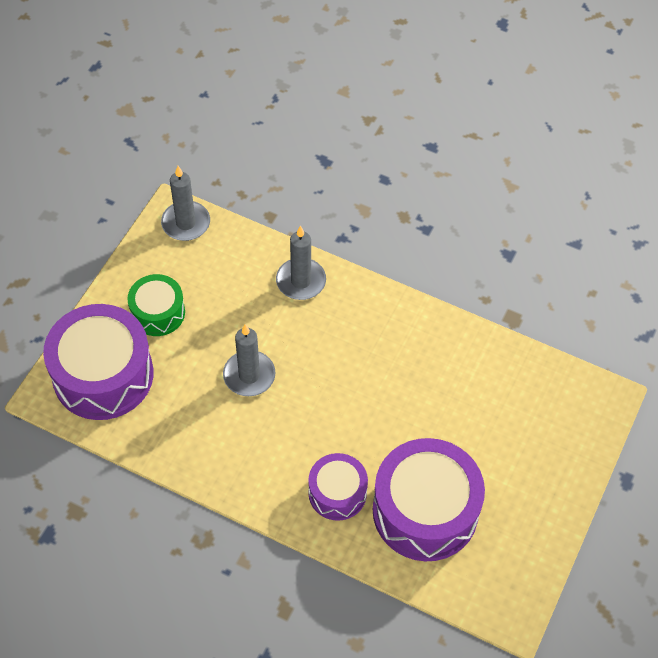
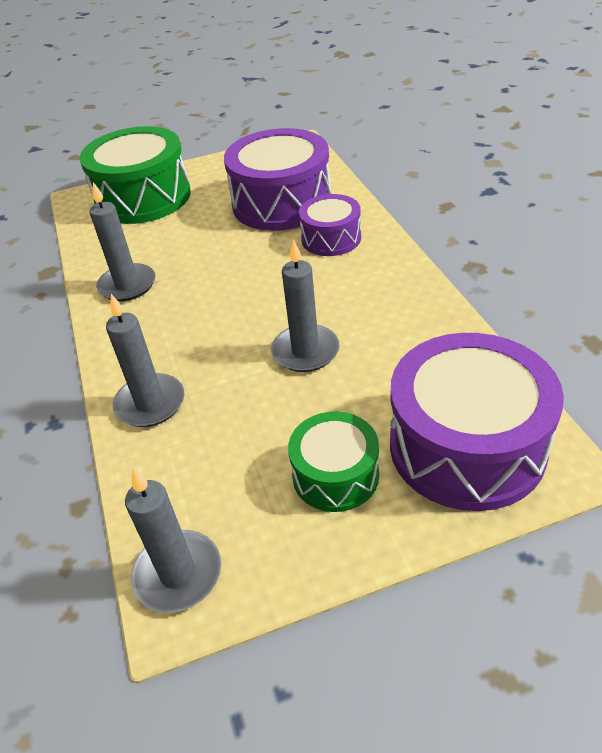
camera: 130 degrees left, 15 degrees down
(432, 344) = (127, 285): none -> grey candle
(553, 436) = (143, 197): none -> green drum

